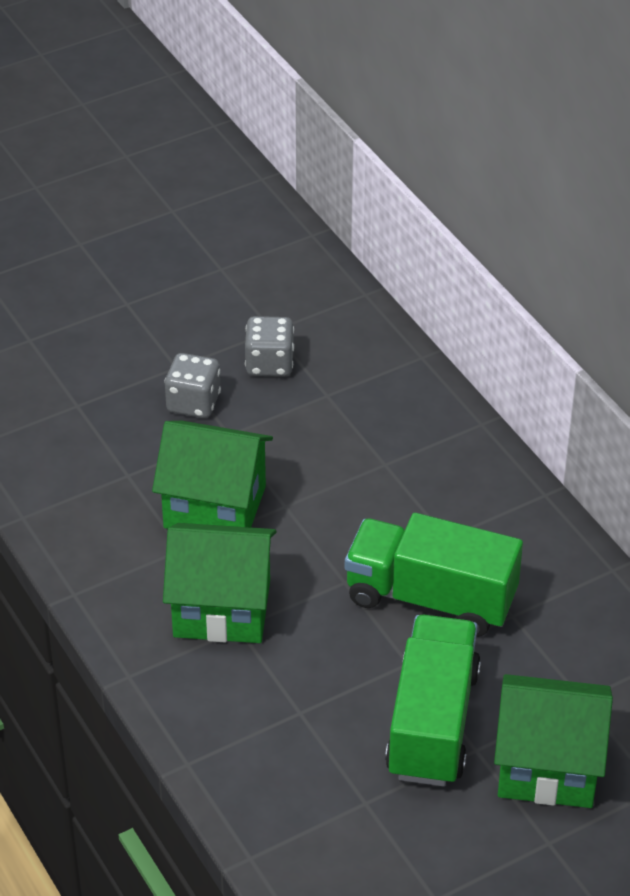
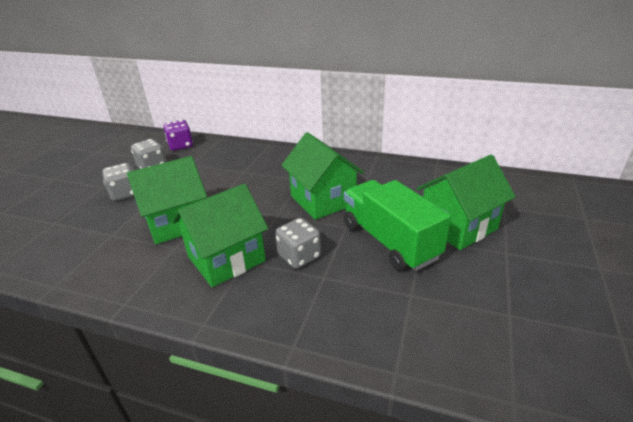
camera: 40 degrees left, 10 degrees down
(304, 665) = (299, 256): none -> grey dice
(349, 335) = (180, 145): none -> purple dice
(431, 598) = (323, 200): green truck -> green house

